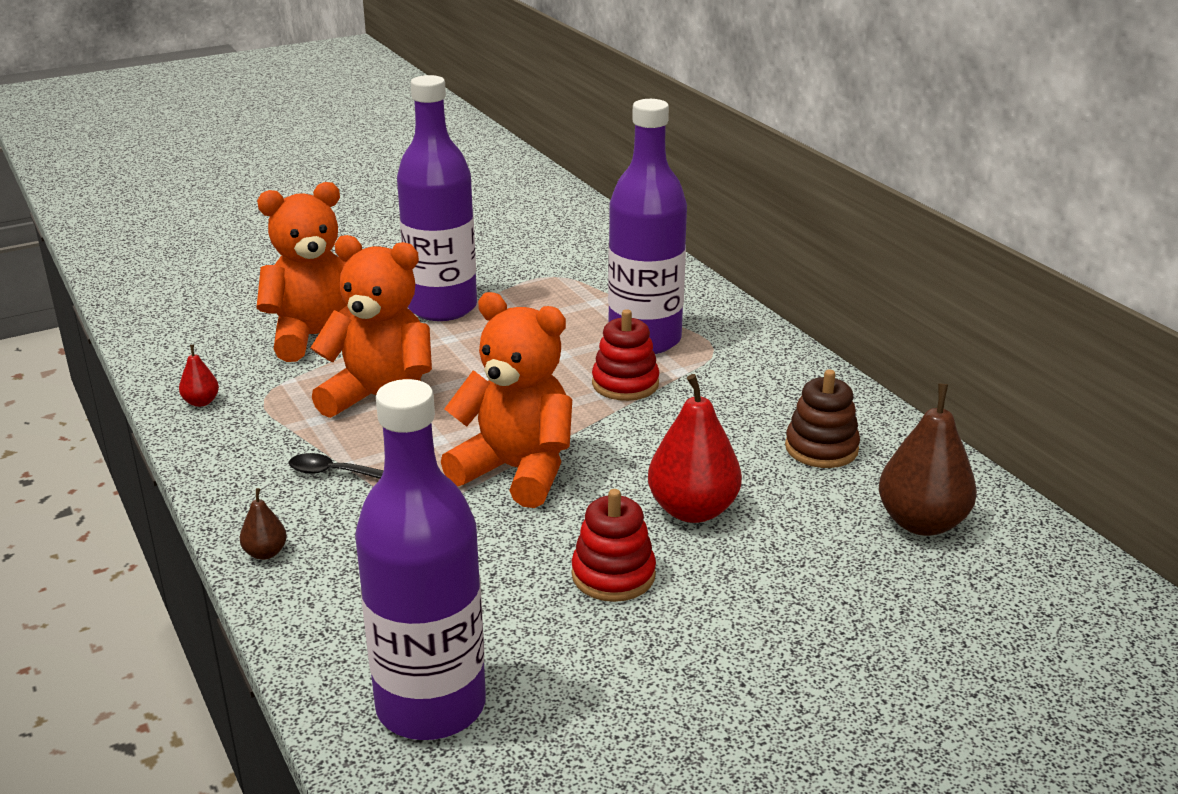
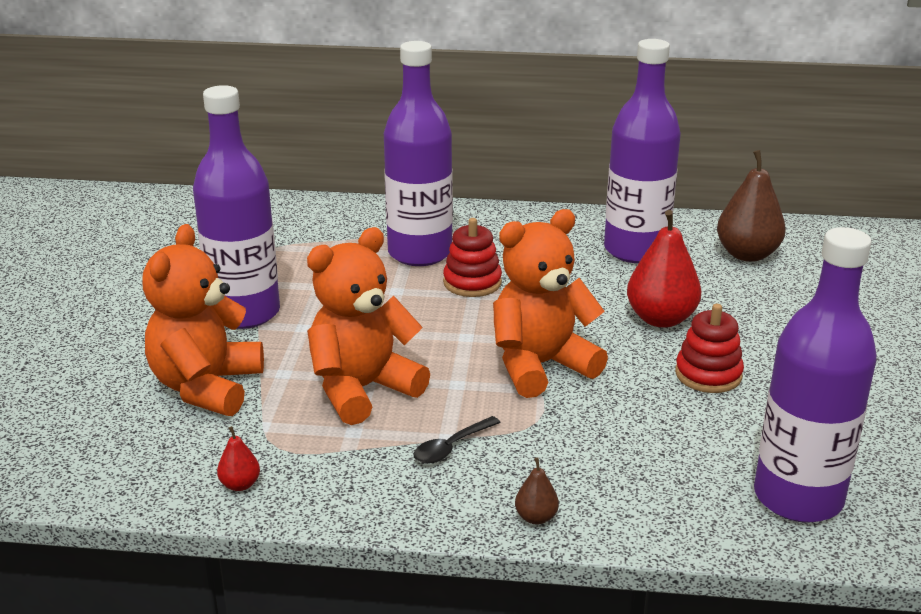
camera: 55 degrees left, 0 degrees up
(821, 448) = (635, 250): brown stacking toy -> purple bottle

